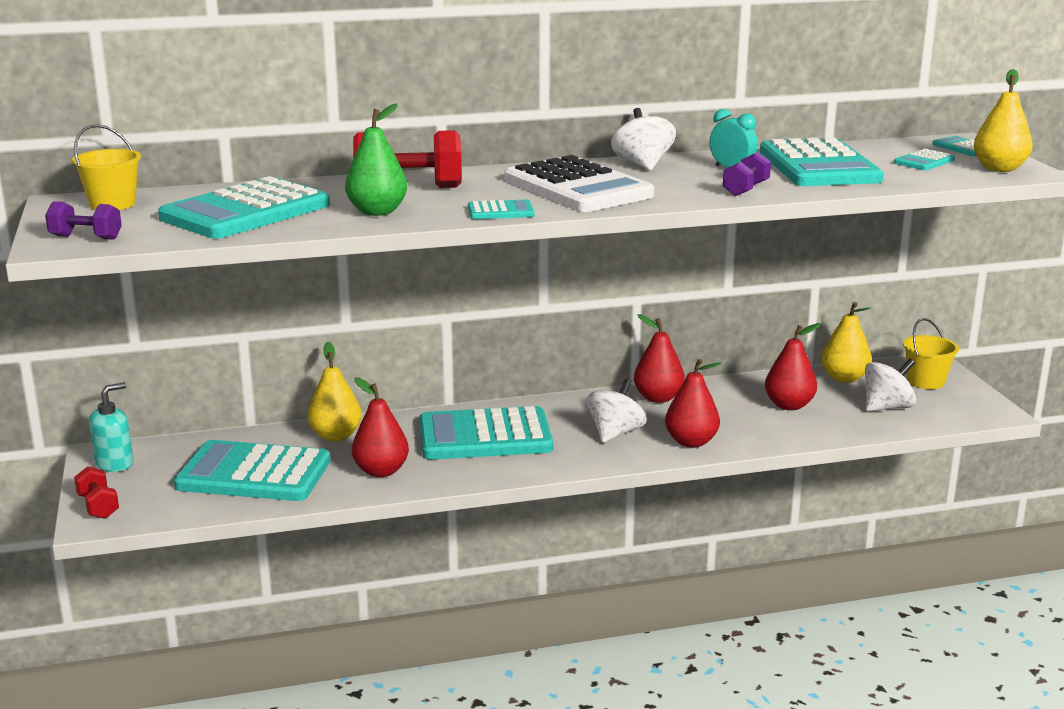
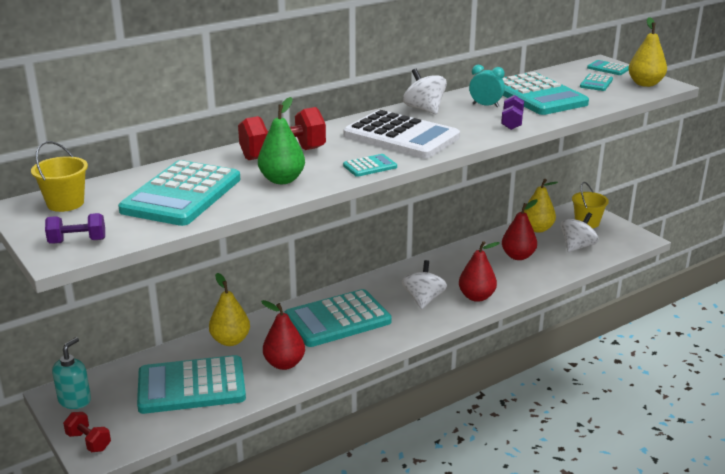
camera: 20 degrees left, 5 degrees up
(658, 398) = (432, 266): red pear -> none

